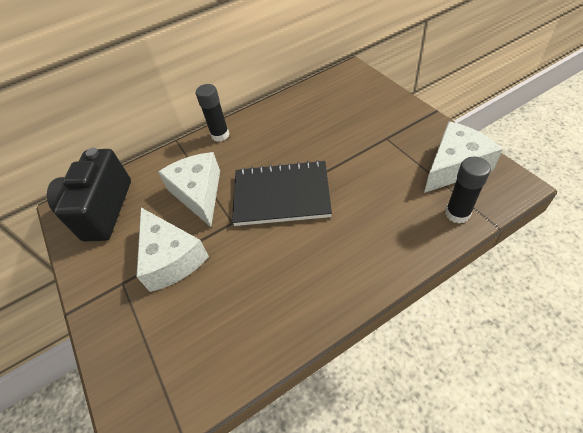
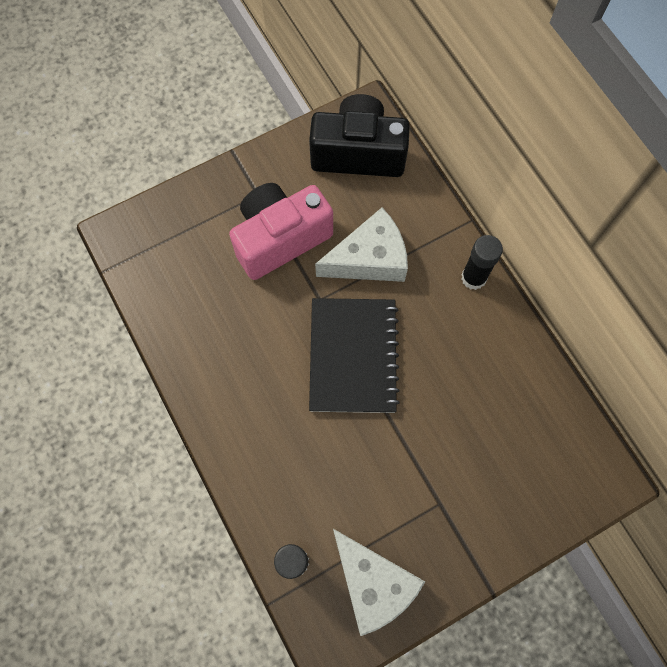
camera: 85 degrees right, 20 degrees up
(171, 258) = (280, 239): white cheese -> pink camera

